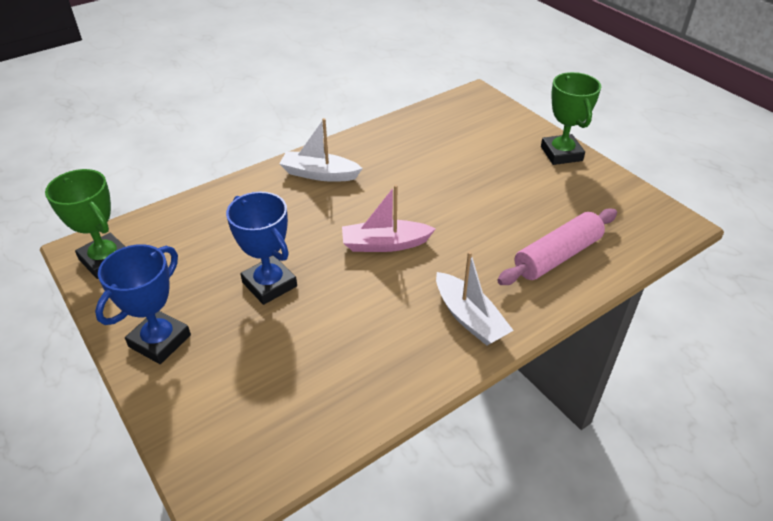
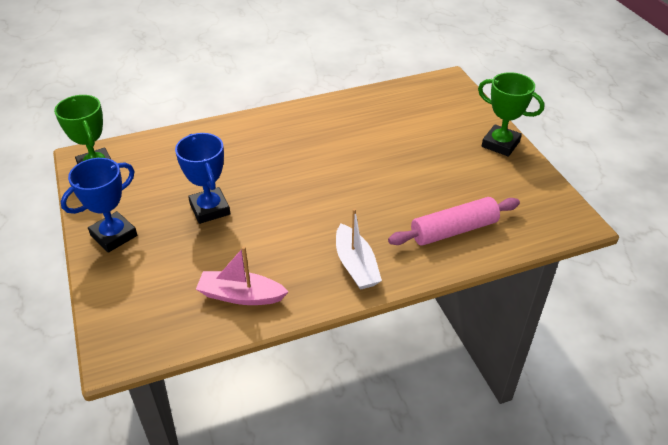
camera: 15 degrees right, 0 degrees up
(319, 174) = (284, 128): white boat -> none
(385, 244) = (313, 194): pink boat -> pink boat (241, 296)
(561, 154) = (500, 144): green trophy -> green trophy turned 60 degrees counterclockwise

